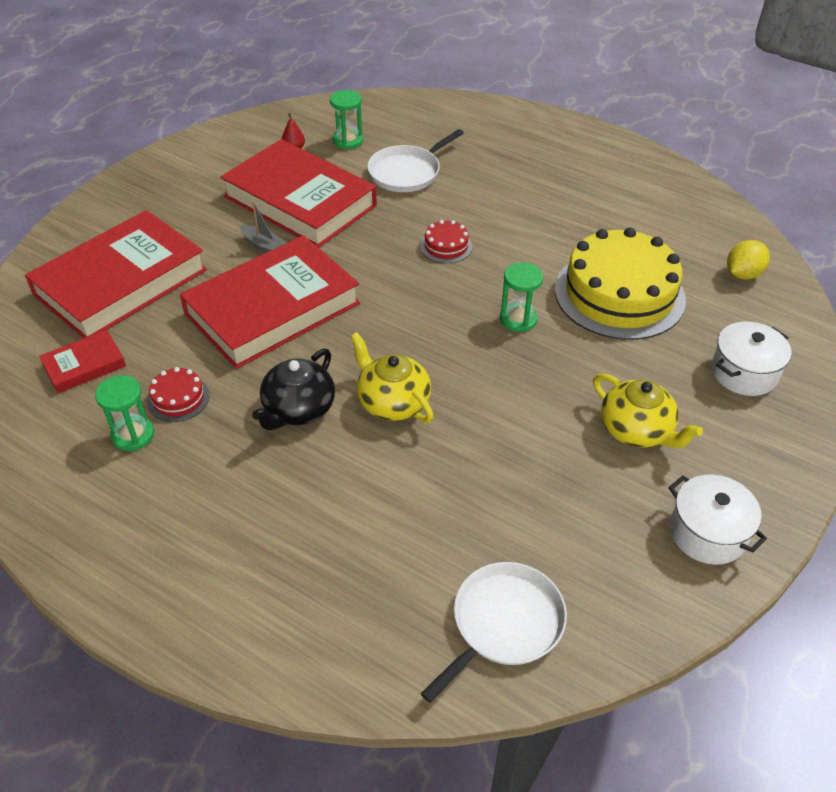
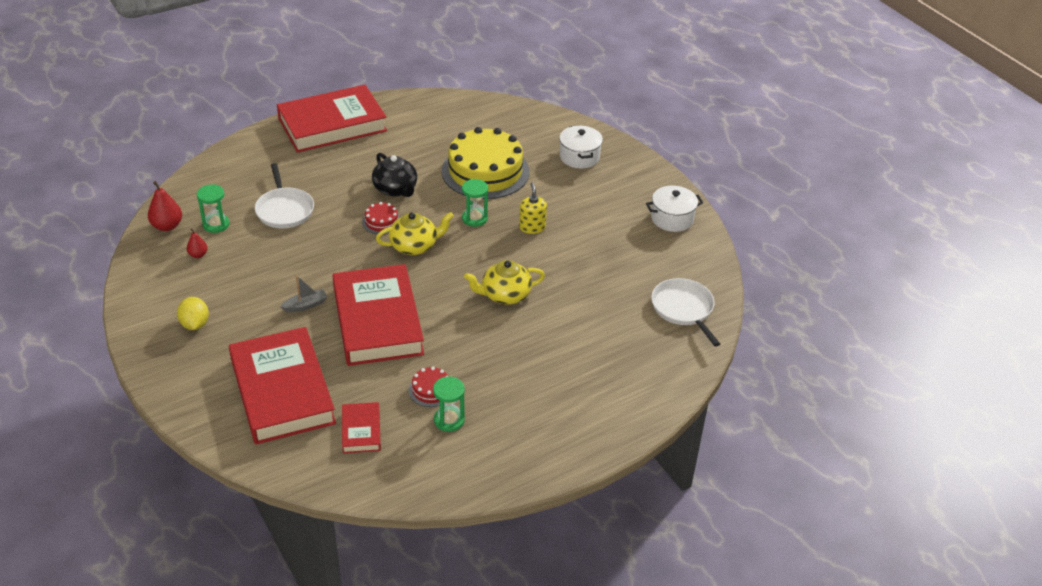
camera: 65 degrees left, 5 degrees down
(298, 409) = (481, 337): black teapot -> black teapot (396, 189)
(300, 201) = (268, 272): red book -> red book (332, 125)
(322, 115) = (167, 226): none -> red pear
(547, 379) = (532, 227): none -> yellow soap dispenser
(637, 430) = (592, 212): yellow teapot -> yellow teapot (414, 246)
(743, 274) = (506, 120): yellow lemon -> yellow lemon (195, 324)

